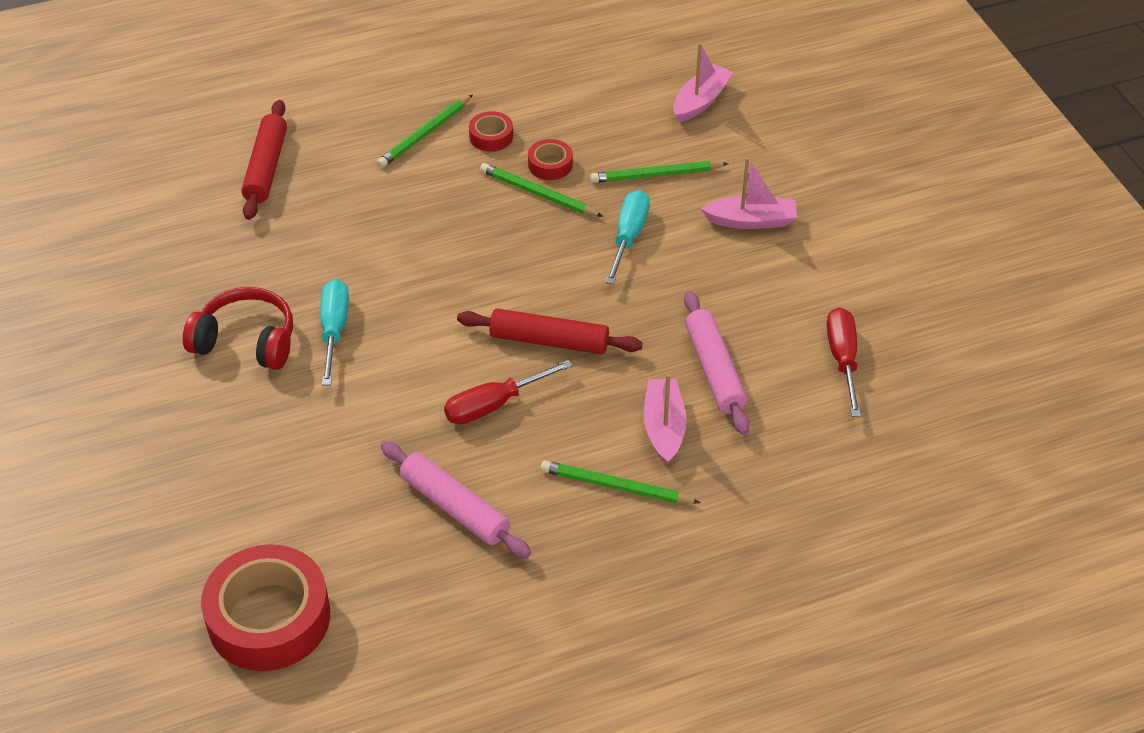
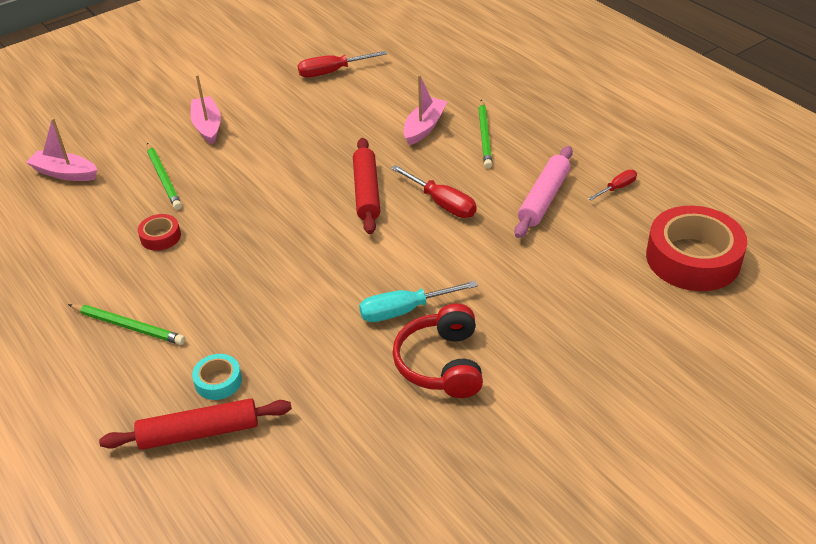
camera: 105 degrees left, 5 degrees down
(318, 185) = (218, 381): none -> turquoise tape
(438, 594) = (617, 188): none -> red screwdriver
(491, 136) = (126, 281): red tape -> none
(538, 194) = (200, 235): green pencil -> none
(629, 236) = (239, 178): turquoise screwdriver -> none
(663, 427) = (424, 127): pink boat -> pink boat turned 135 degrees clockwise
(714, 370) = (363, 117): pink rolling pin -> none

